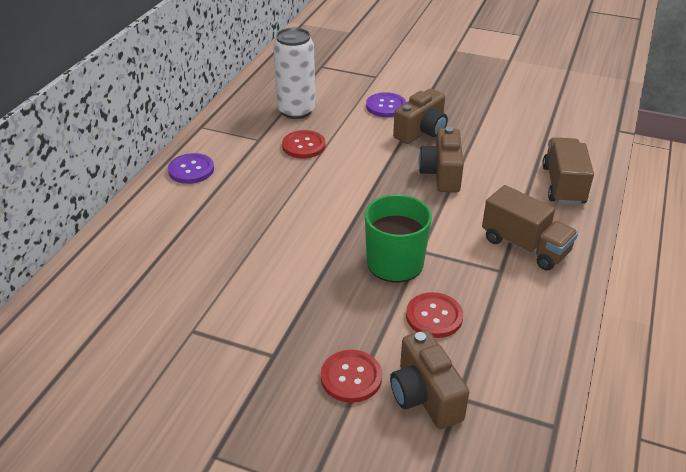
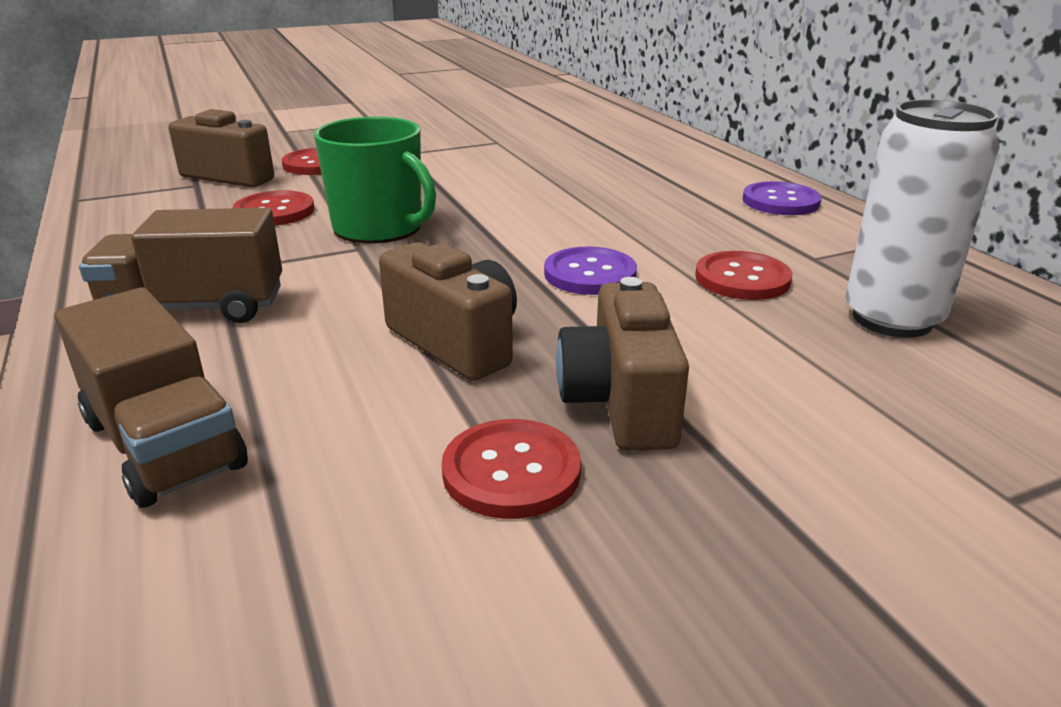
camera: 135 degrees right, 10 degrees down
(386, 106) = (798, 421): purple button -> purple button (590, 274)
(474, 132) = (511, 471): none -> red button

